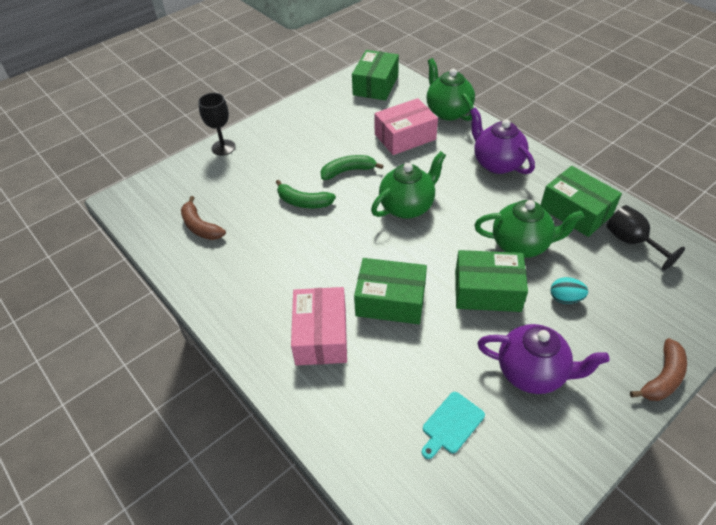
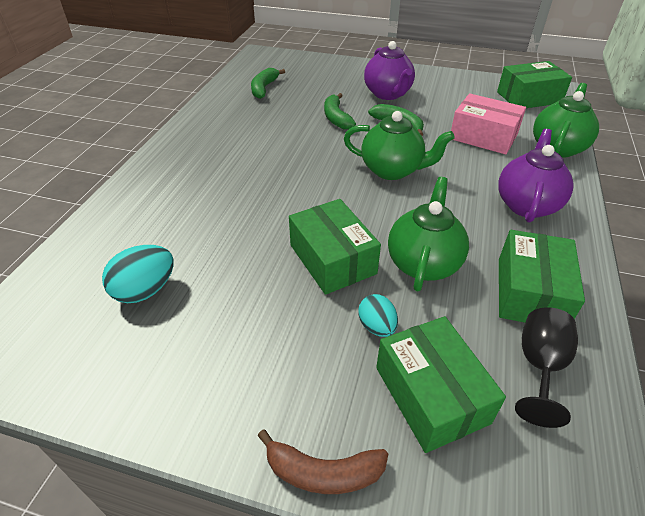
camera: 55 degrees right, 5 degrees down
(200, 227) = (264, 88): brown banana -> green banana
(223, 147) = (354, 65): black goblet -> none
(321, 335) = (199, 179): pink box -> none
(390, 300) = (267, 201): green box -> green box (431, 394)
(451, 424) = (145, 290): turquoise cutting board -> turquoise egg
(521, 245) = (423, 263): green teapot -> green teapot turned 135 degrees counterclockwise
(532, 372) = (246, 331): purple teapot -> purple teapot (388, 94)

